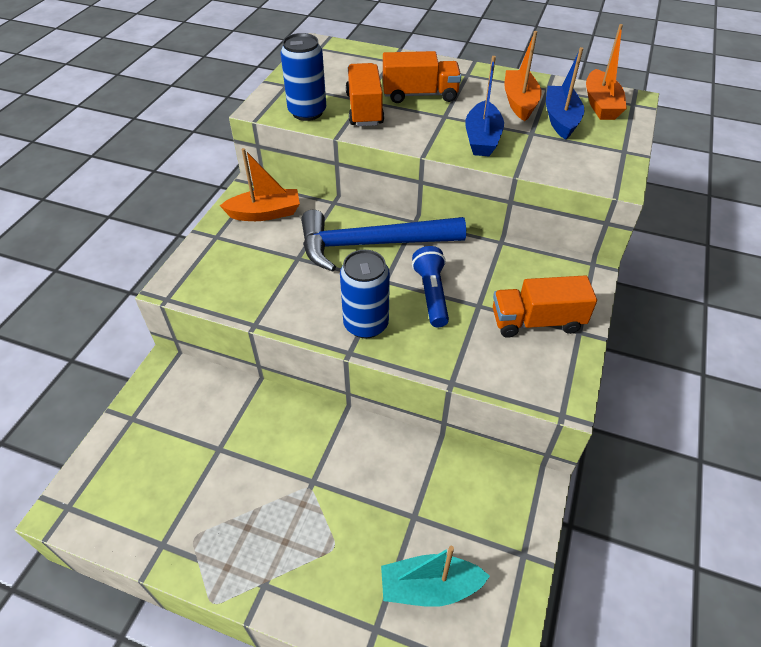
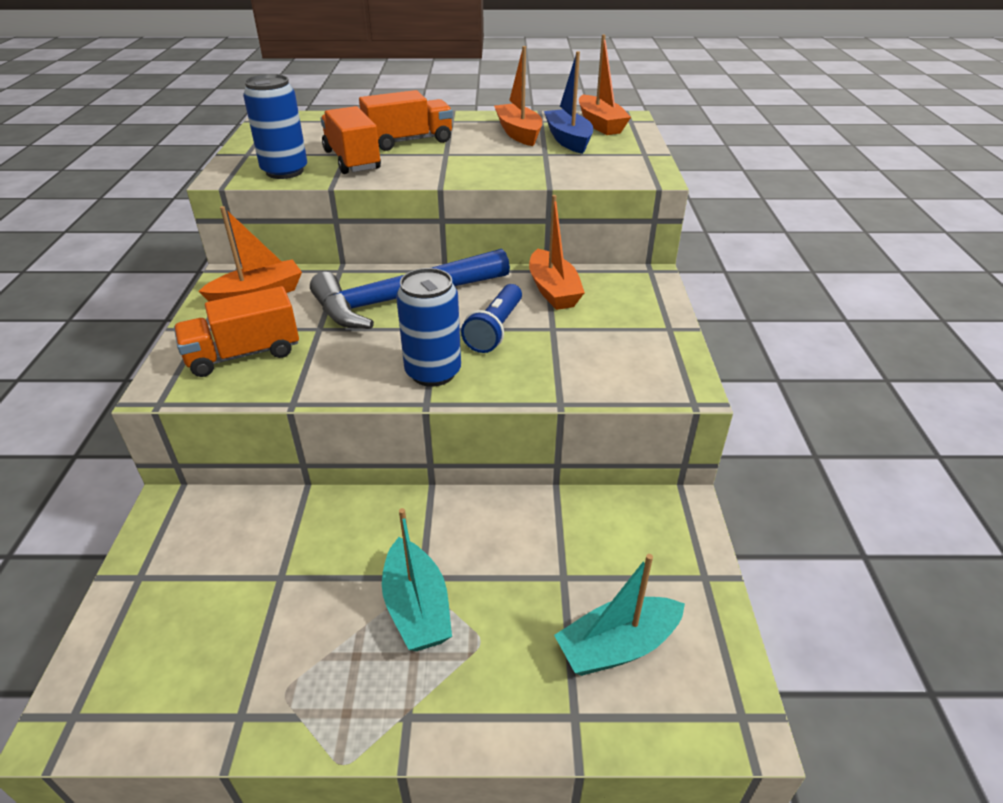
camera: 20 degrees left, 10 degrees down
(300, 505) = (417, 607): none -> turquoise boat
(431, 294) = (495, 329): blue flashlight -> blue flashlight turned 135 degrees counterclockwise
(482, 139) = (496, 165): blue boat -> none
(496, 265) = (553, 290): none -> orange boat
(537, 321) = (621, 329): orange truck -> orange truck (244, 354)

